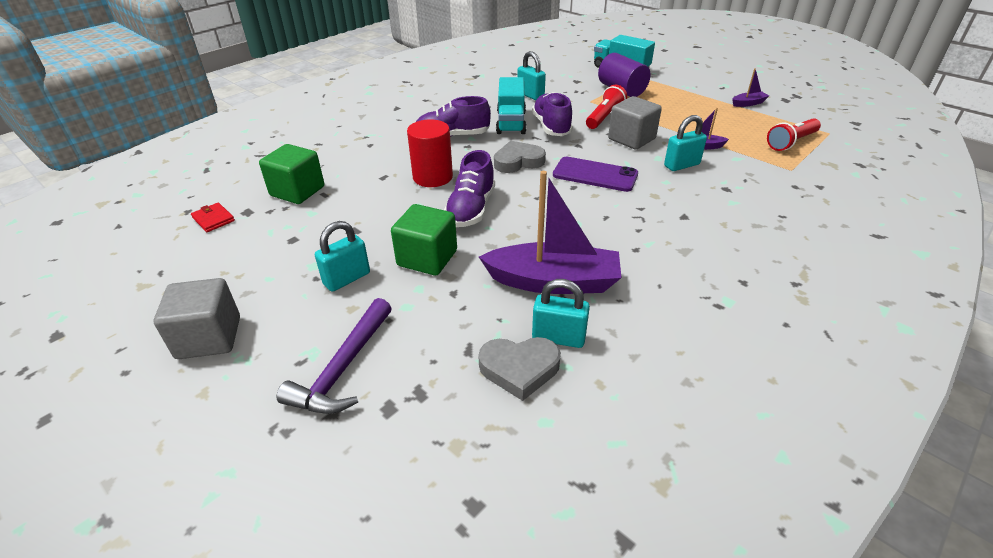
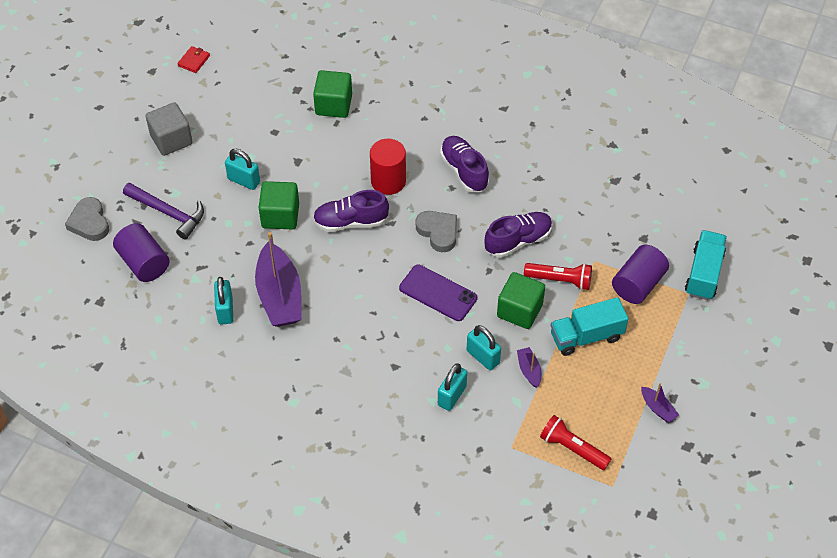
camera: 70 degrees right, 15 degrees up
(213, 219) = (281, 76): red wallet -> red wallet (194, 61)
(343, 368) = (168, 213): purple hammer -> purple hammer turned 150 degrees counterclockwise
(422, 419) = (144, 263): none -> purple cylinder
(511, 122) = (513, 206): turquoise truck -> turquoise truck (586, 336)
(519, 369) = (193, 297): grey heart -> grey heart (89, 222)
(530, 95) = (584, 206): turquoise padlock -> turquoise padlock (452, 396)
(595, 175) = (438, 293): purple phone -> purple phone turned 60 degrees counterclockwise
(631, 139) = (519, 310): grey cube -> green cube

